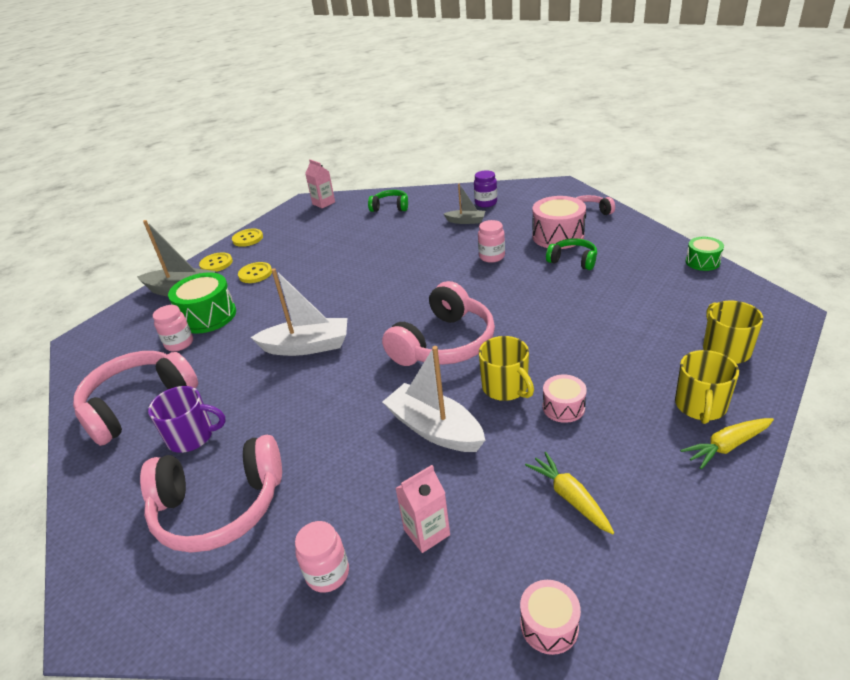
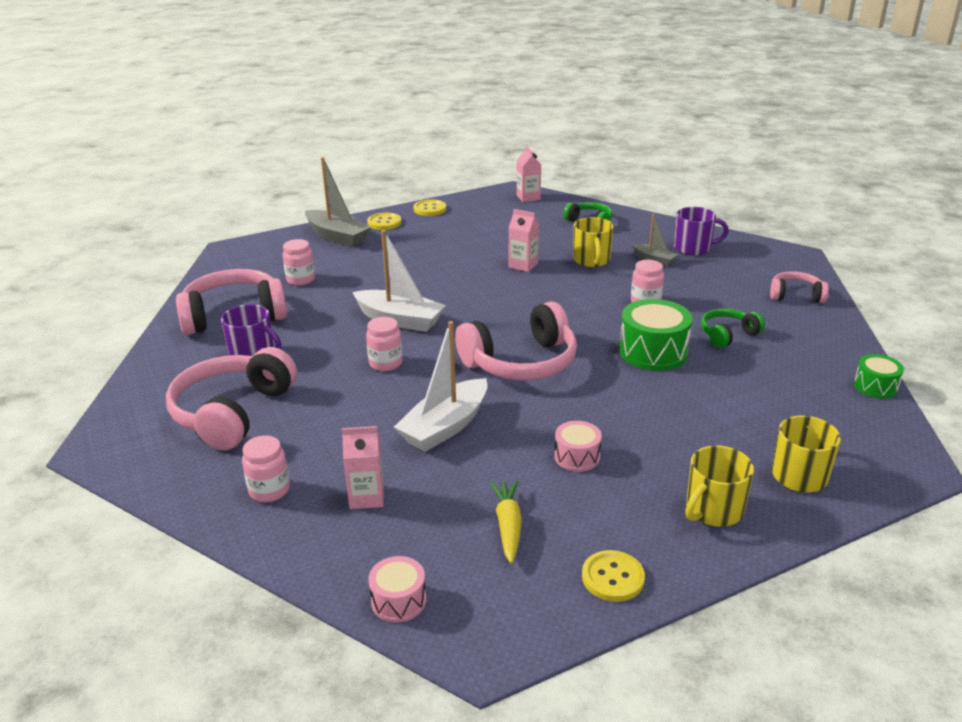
camera: 25 degrees right, 5 degrees down
(208, 316) = (341, 266): green drum -> green drum (653, 352)
(219, 507) = (232, 412): pink headphones -> pink headphones turned 90 degrees clockwise
(255, 274) = (409, 243): yellow button -> yellow button (612, 577)
(329, 392) = (385, 363): none -> pink jar
(370, 260) = (523, 265): none -> pink carton
(434, 429) = (445, 427): white boat -> white boat turned 120 degrees counterclockwise
(486, 203) = (693, 248): purple jar -> purple mug
(506, 387) = (540, 420): yellow mug -> yellow mug (591, 260)
(558, 236) = (737, 306): pink drum -> none
(573, 260) = (728, 335): green headphones -> green headphones turned 90 degrees counterclockwise
(727, 446) = (700, 552): yellow carrot -> none

